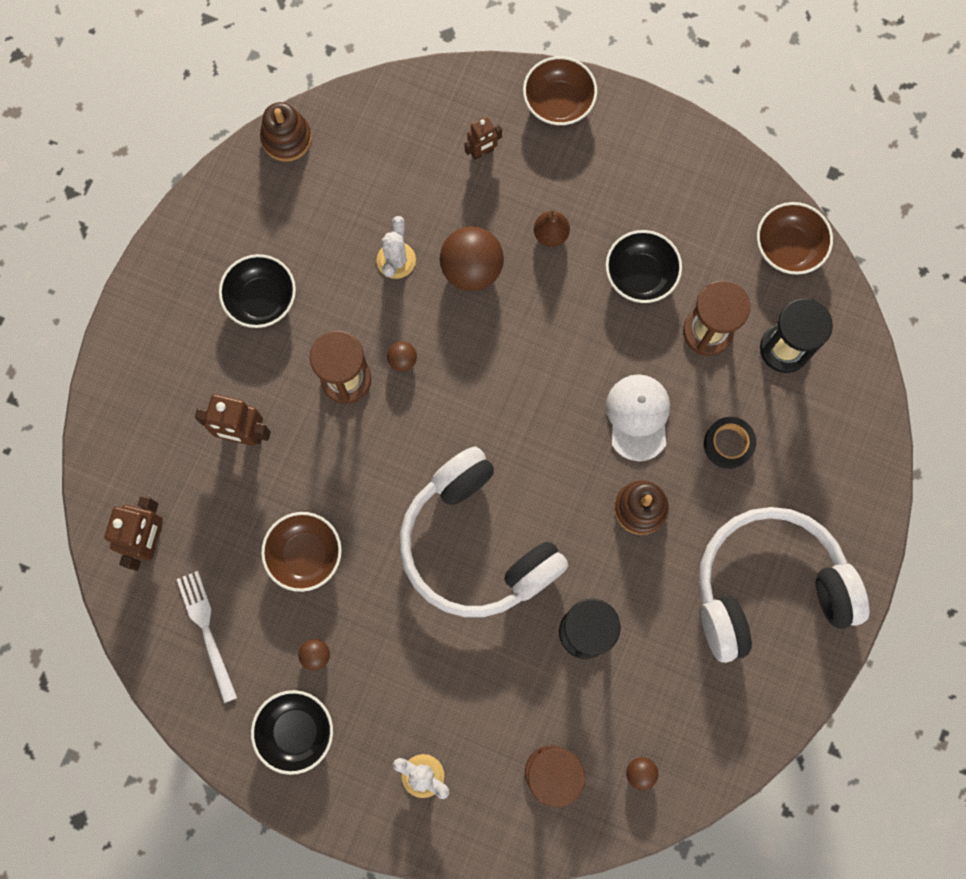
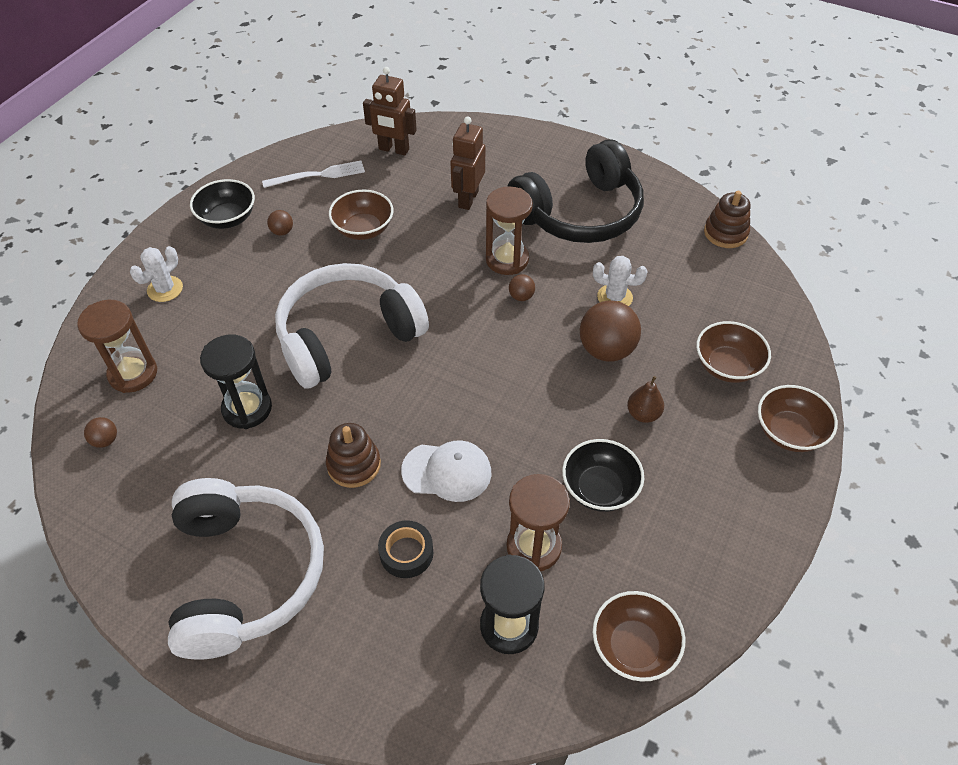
camera: 95 degrees right, 25 degrees down
(262, 299) = (580, 213): black bowl -> black headphones
(482, 152) = (727, 366): brown robot -> brown bowl

